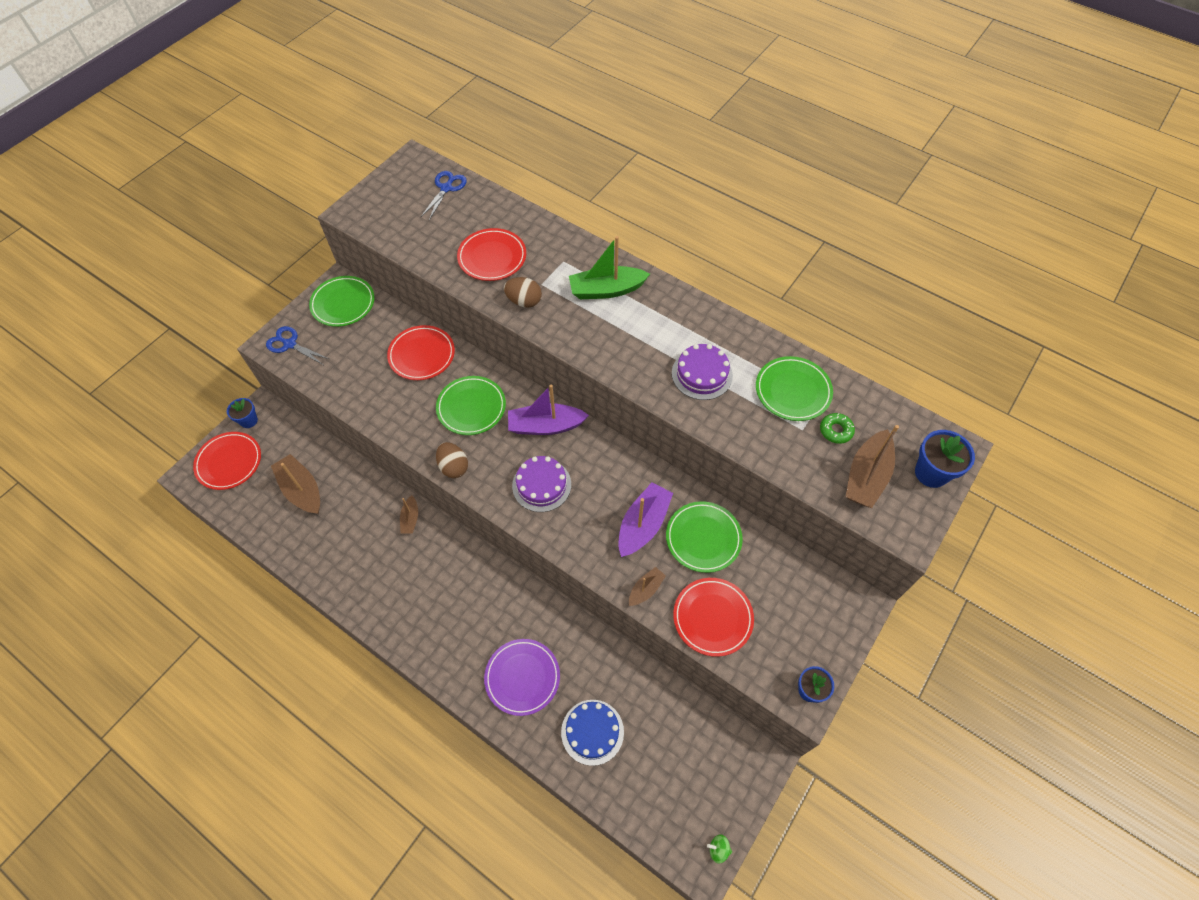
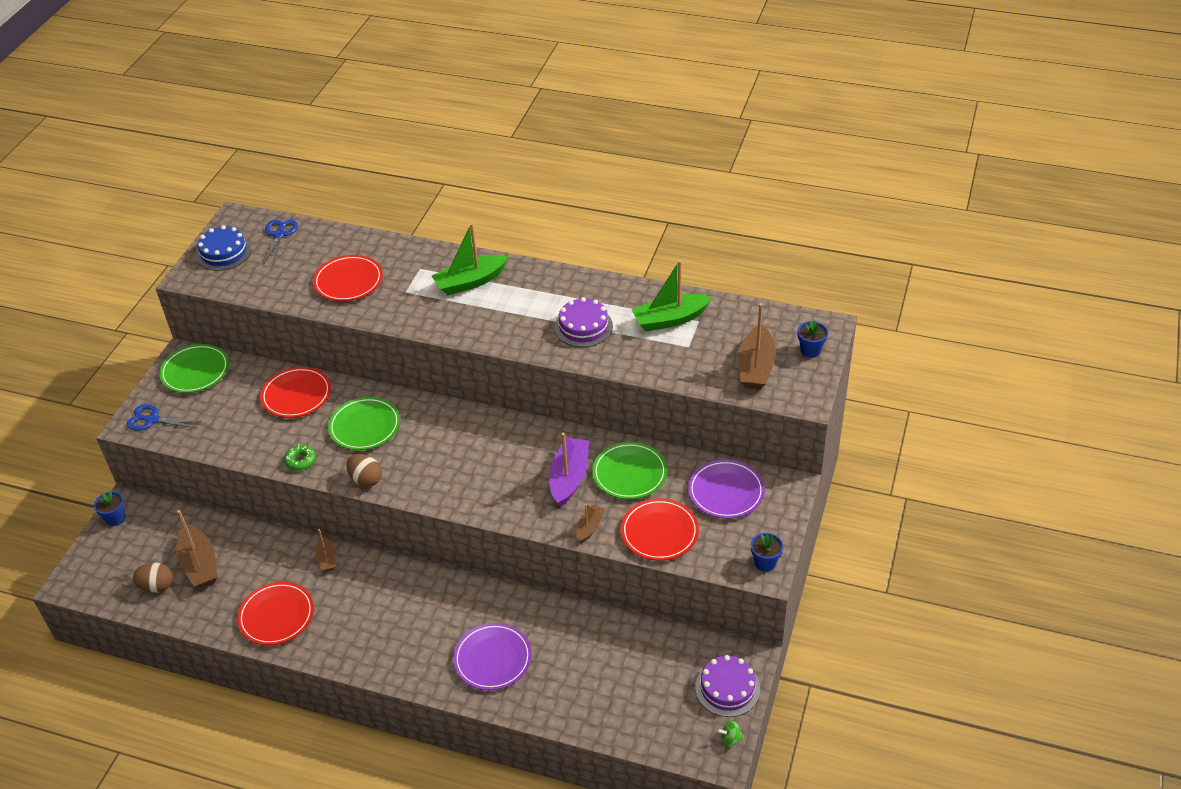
camera: 15 degrees left, 15 degrees down
(229, 462) = (108, 561): red plate -> red plate (276, 616)
(302, 490) = (199, 564): brown boat -> brown boat turned 150 degrees counterclockwise
(524, 301) = (394, 309): brown egg -> brown egg (157, 586)
(541, 485) = (459, 472): purple cake -> purple cake (727, 688)
(545, 426) = (445, 423): purple boat -> none
(592, 732) = (578, 683): blue cake -> blue cake (224, 252)
(793, 391) = (670, 319): green plate -> green boat
(793, 590) = (726, 492): none -> purple plate
(836, 430) = (718, 340): green donut -> green donut (301, 460)
(931, 473) = (810, 350): blue flower pot -> blue flower pot, size x0.66

